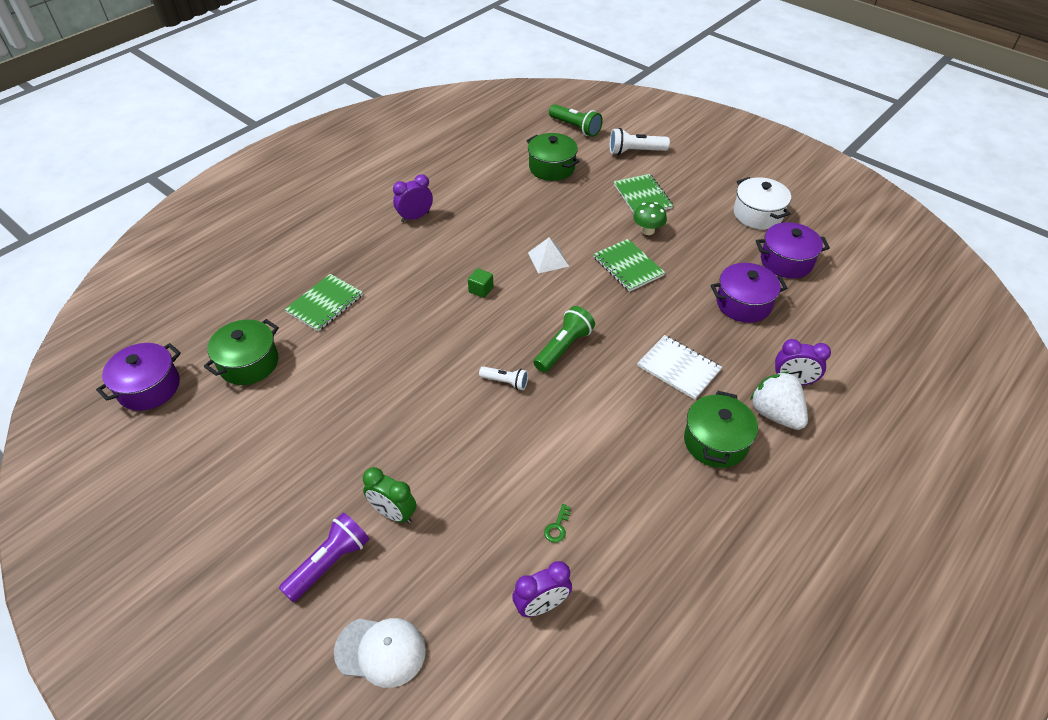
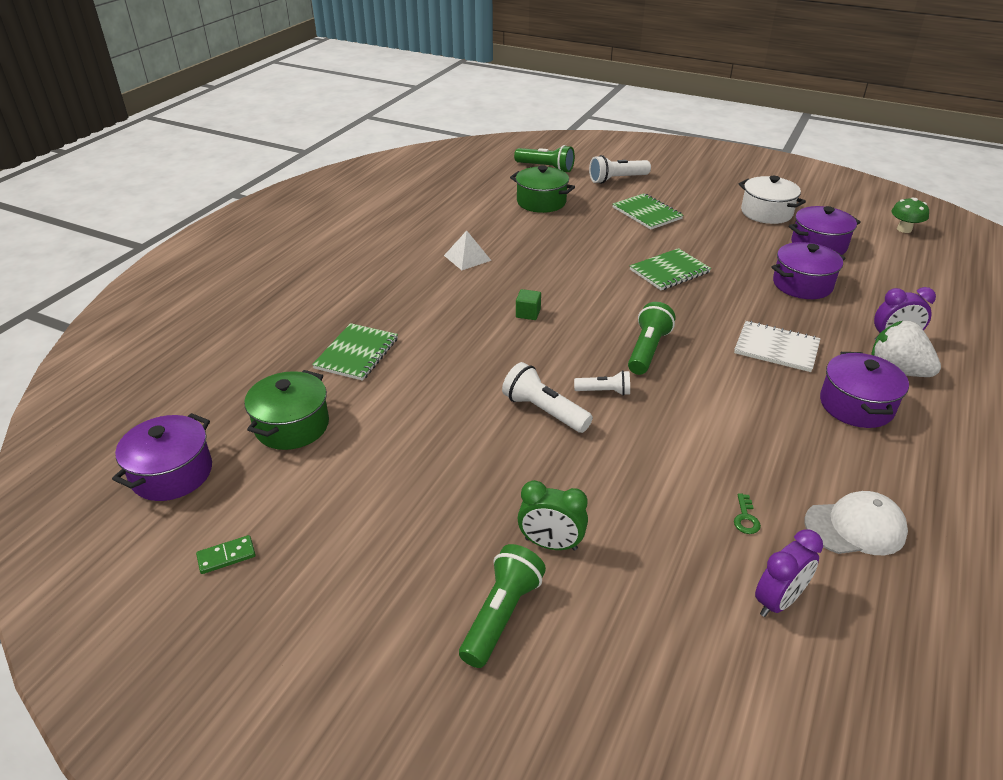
camera: 15 degrees left, 10 degrees down
(160, 467) = (226, 556): none -> green domino
(329, 563) = (501, 615): purple flashlight -> green flashlight
(380, 651) = (619, 698): white cap -> white cap (855, 527)
(415, 217) = (419, 261): purple clock -> none
(447, 391) = (544, 411): none -> white flashlight
(548, 259) = (584, 277): white pyramid -> white pyramid (467, 258)
(628, 266) = (669, 271): green notebook -> green notebook turned 75 degrees counterclockwise
(648, 230) = (670, 239): green mushroom -> green mushroom (904, 229)
(715, 442) = (856, 405): green pot -> purple pot

